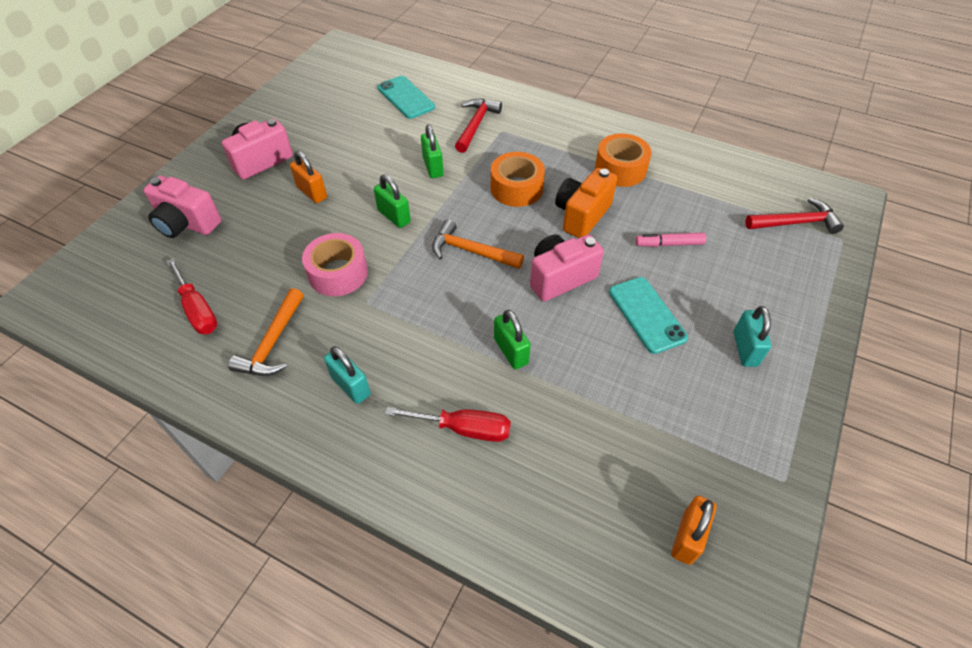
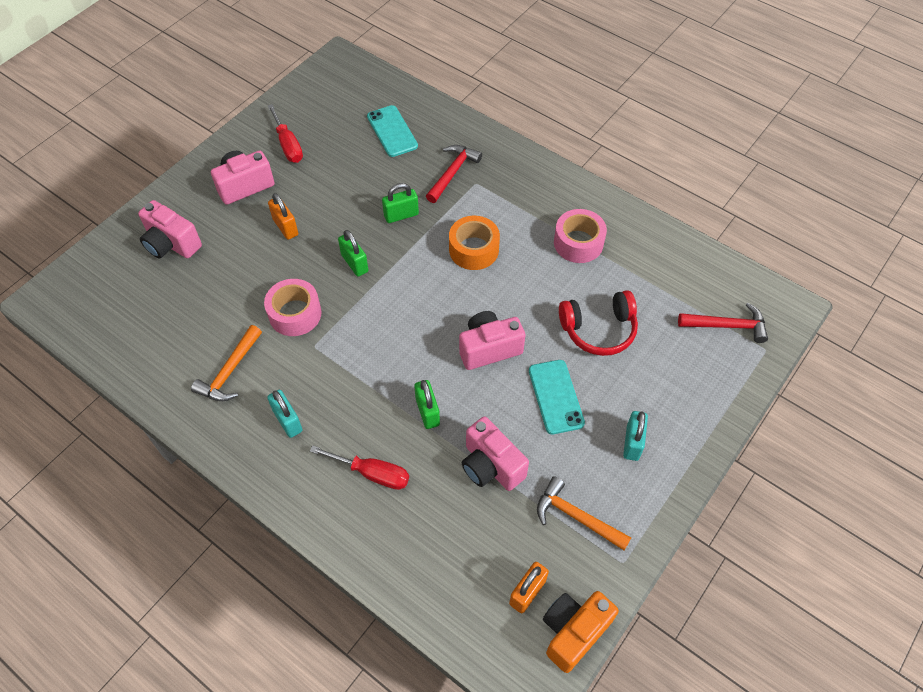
camera: 10 degrees right, 5 degrees up
(197, 310) = (172, 330): red screwdriver -> red screwdriver (288, 145)
(433, 167) = (401, 215): green padlock -> green padlock turned 75 degrees clockwise
(471, 251) = (416, 310): orange hammer -> orange hammer (576, 517)
(582, 215) = (527, 288): orange camera -> orange camera (573, 632)
(599, 398) = (491, 466): none -> pink camera
(620, 169) = (578, 243): orange tape -> pink tape
(669, 244) = (599, 330): pink marker -> red headphones

